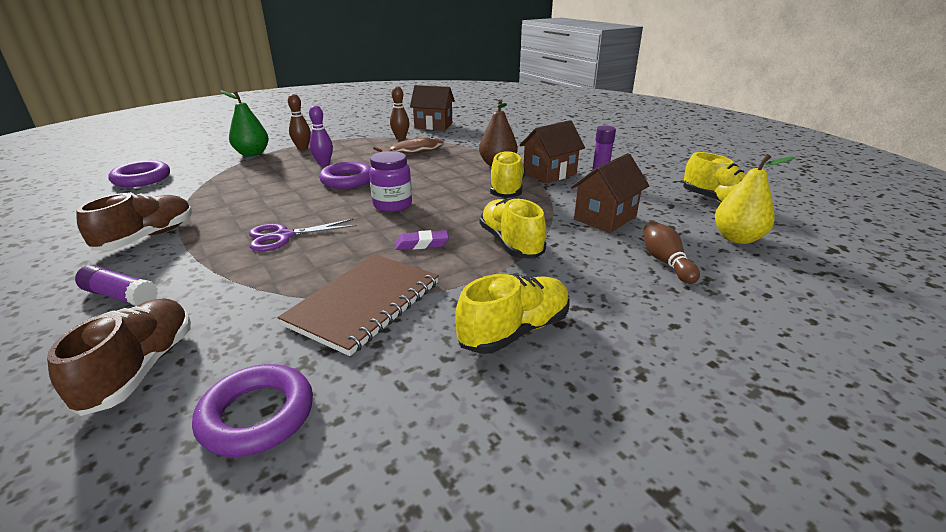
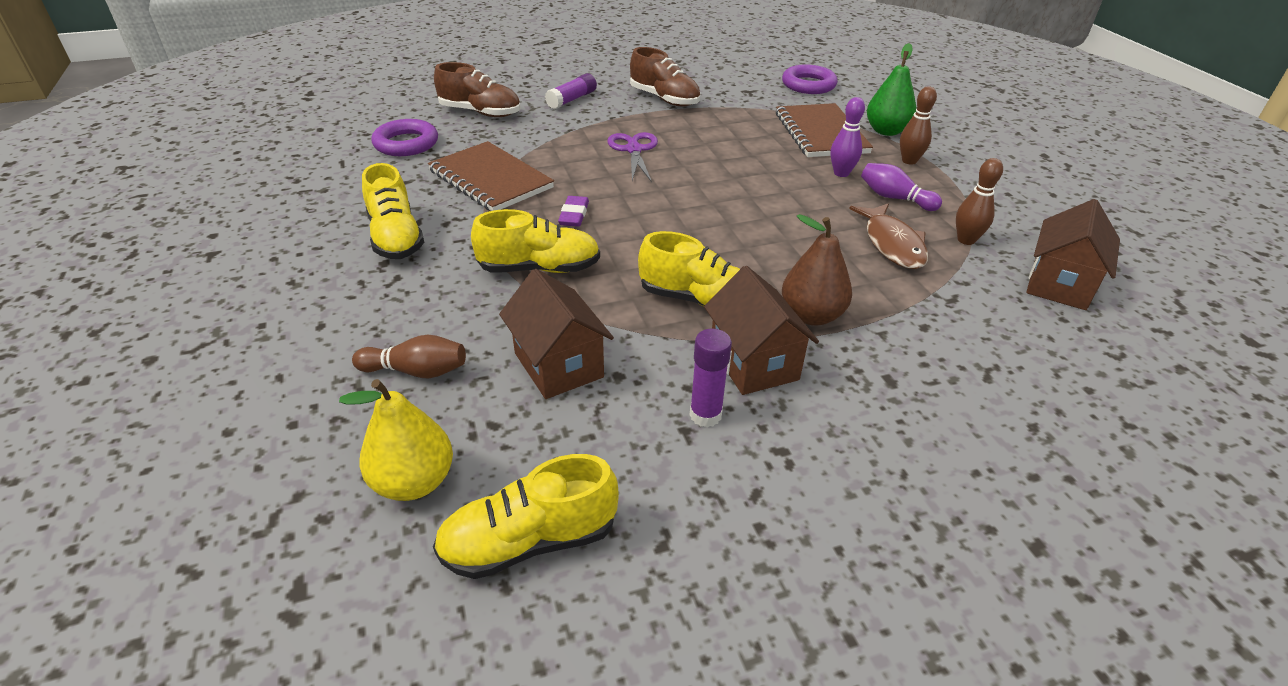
camera: 105 degrees right, 10 degrees up
(253, 171) = (821, 133): none -> brown notebook
(347, 180) = (774, 186): purple ring -> none
(356, 151) = (894, 198): none -> purple bowling pin
(392, 205) = (682, 208): purple jar -> none

